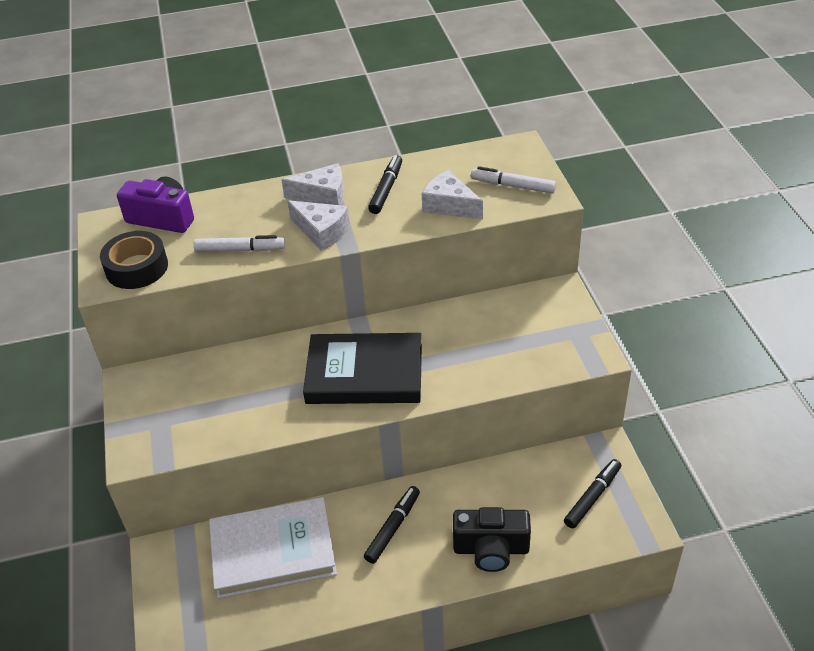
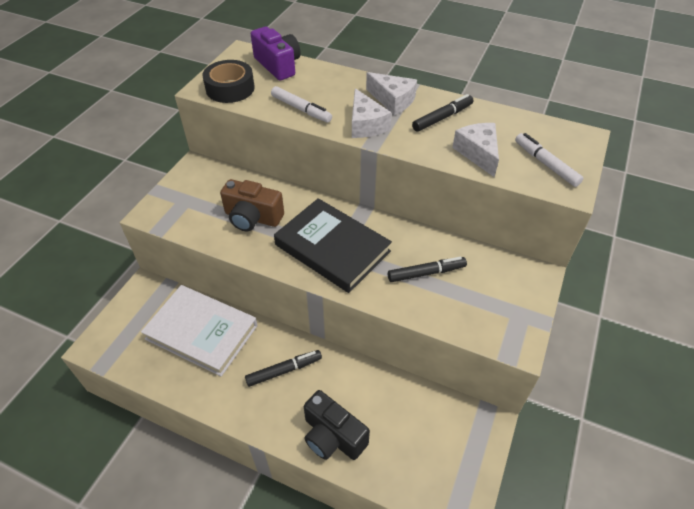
camera: 35 degrees right, 5 degrees up
(254, 393) = (252, 218): none -> brown camera
(592, 497) = (443, 454): black marker -> black marker (426, 273)

